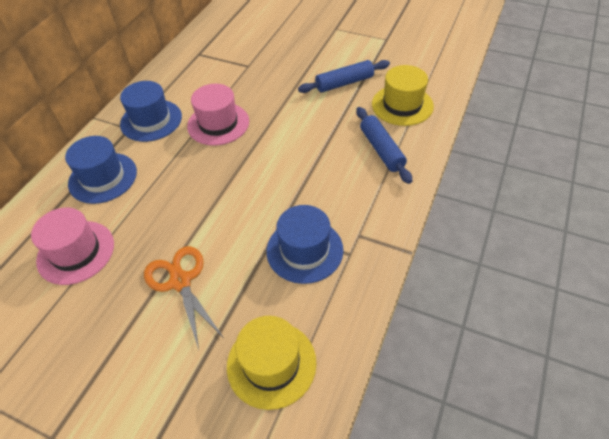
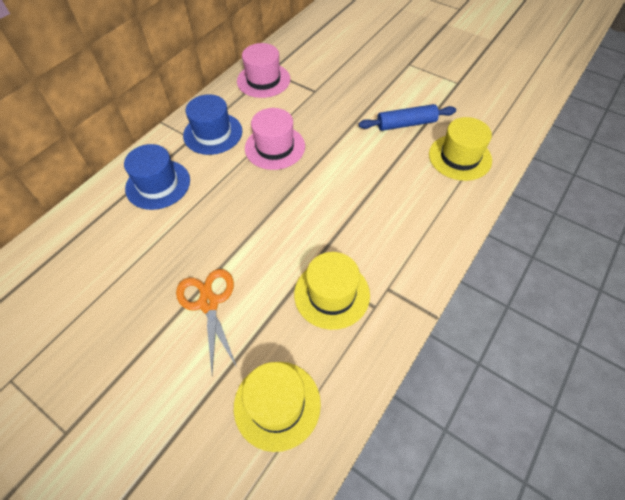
camera: 10 degrees right, 5 degrees up
(76, 252) = (120, 255): pink hat -> pink hat (263, 80)
(304, 250) = (331, 294): blue hat -> yellow hat
(381, 150) = (429, 202): blue rolling pin -> none

